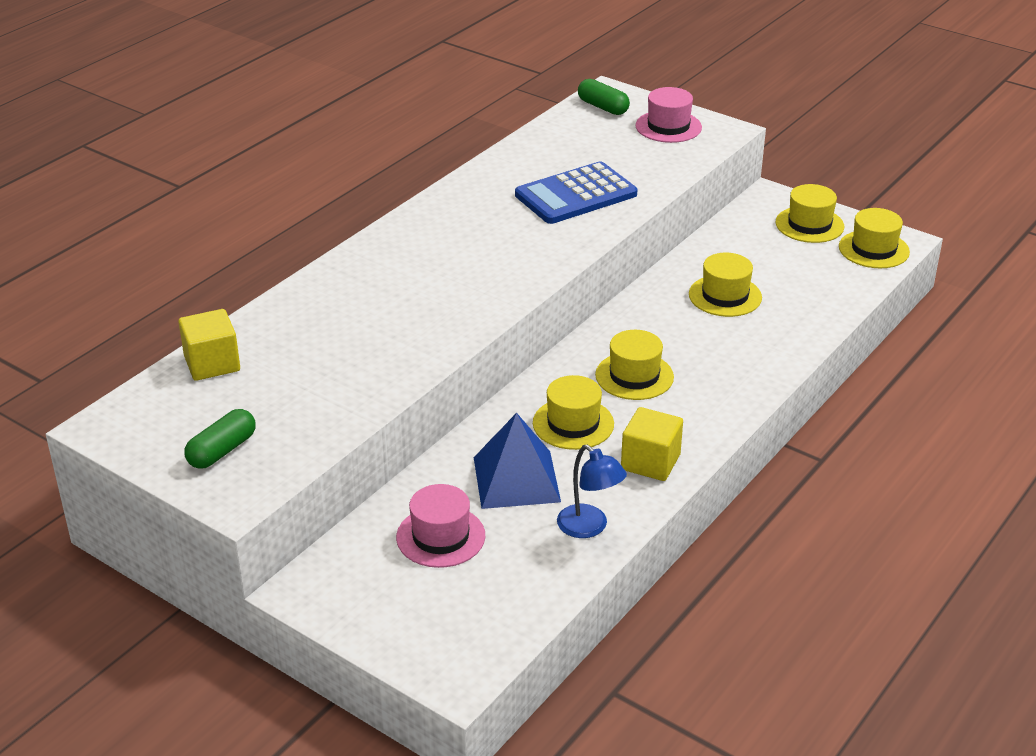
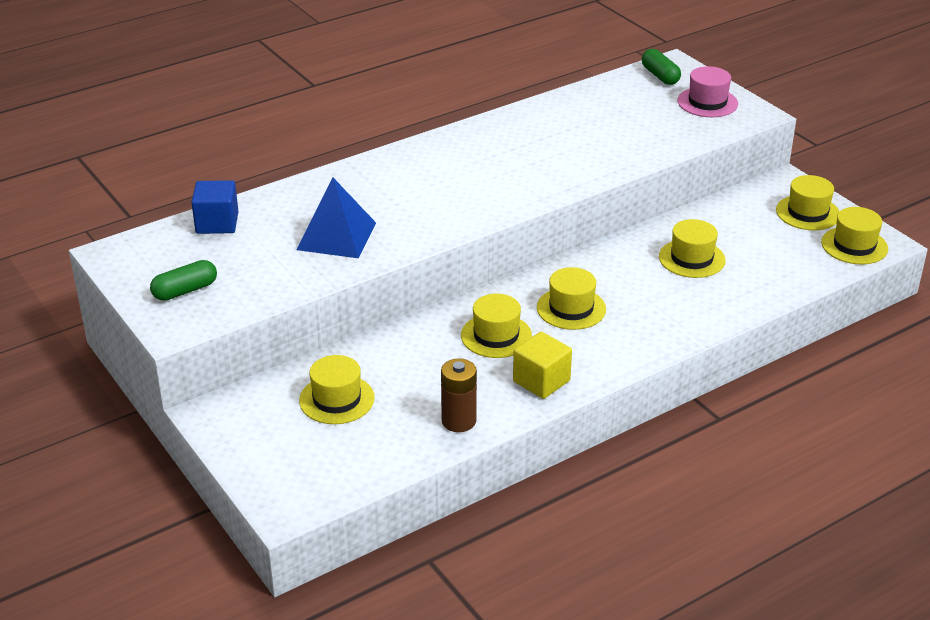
camera: 20 degrees right, 0 degrees up
(212, 363) = (217, 223): yellow cube -> blue cube
(440, 536) = (336, 399): pink hat -> yellow hat
(516, 479) = (423, 369): blue pyramid -> blue pyramid (336, 236)
(576, 195) = (589, 146): blue calculator -> none
(589, 527) = (459, 421): blue lamp -> brown battery

